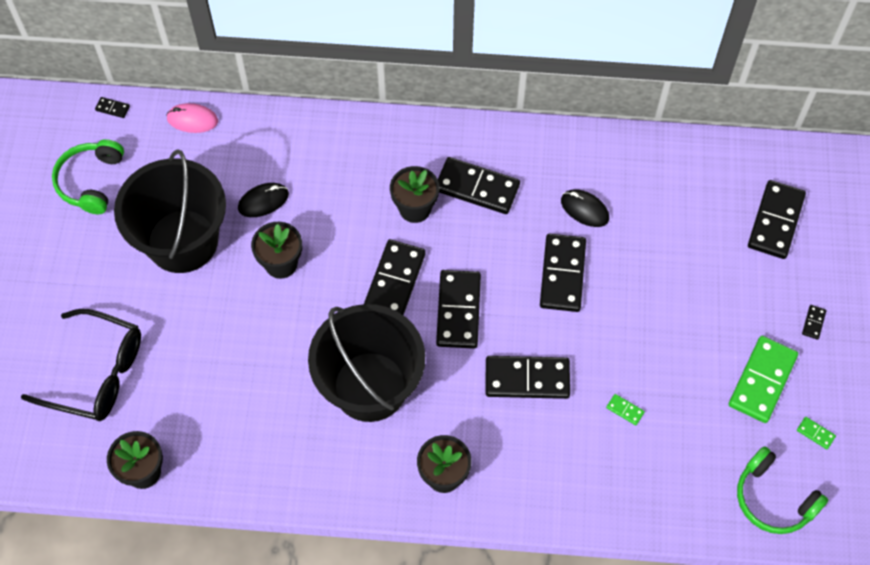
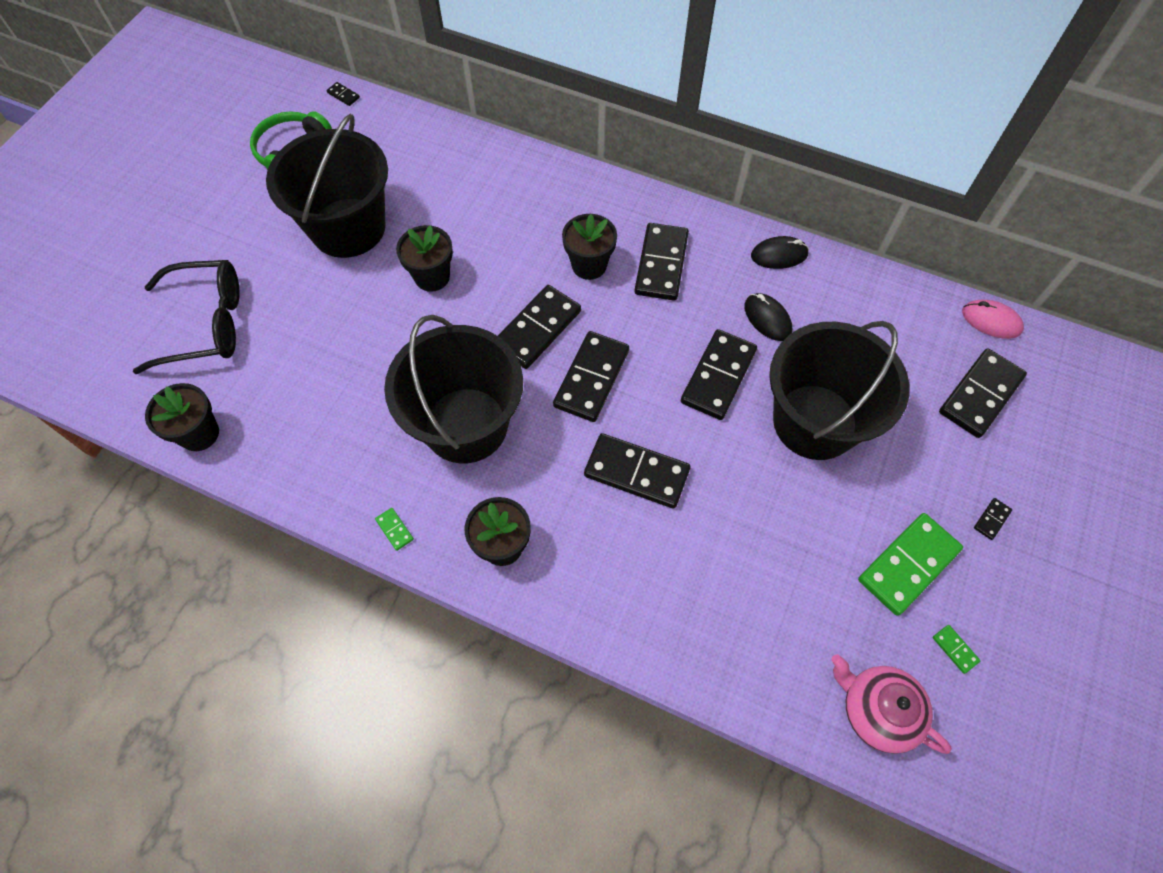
camera: 20 degrees right, 0 degrees up
(97, 373) = (206, 324): black glasses -> black glasses turned 45 degrees counterclockwise
(192, 120) = (411, 125): pink mouse -> pink mouse (991, 321)
(263, 201) = (442, 215): black mouse -> black mouse (779, 255)
(477, 187) = (661, 264): black domino -> black domino turned 60 degrees clockwise
(625, 410) = (734, 543): green domino -> green domino (394, 529)
(653, 288) = (814, 422): none -> black bucket
(773, 499) = (877, 710): green headphones -> pink teapot

